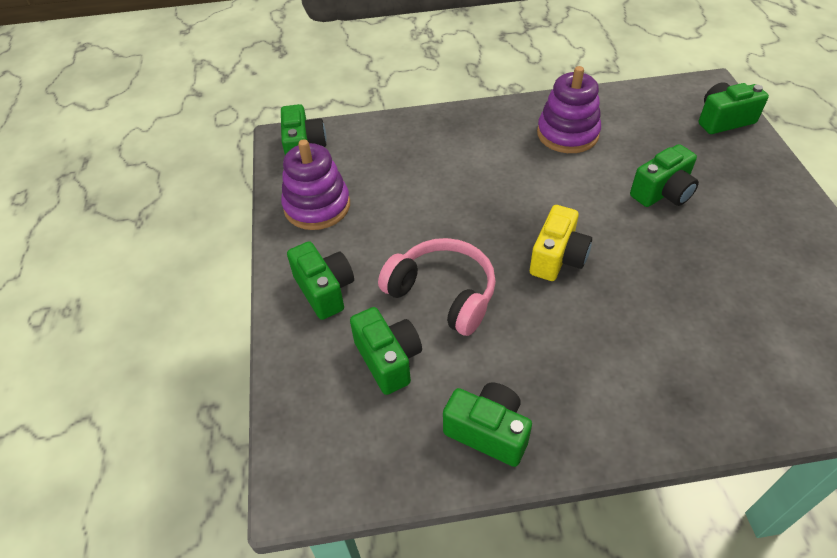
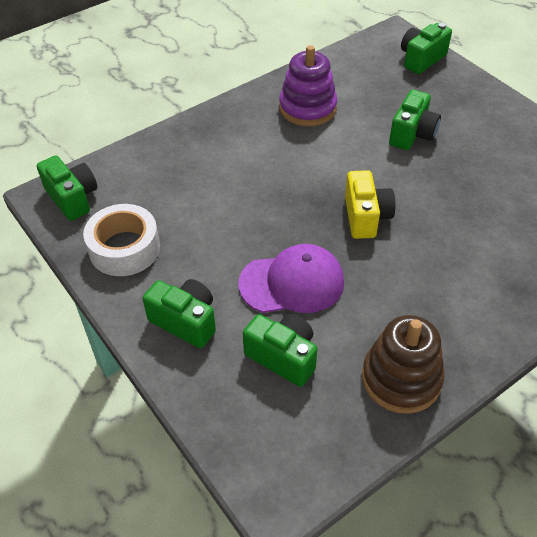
camera: 30 degrees left, 0 degrees up
(317, 206) = (124, 248): purple stacking toy -> white tape
(442, 294) = (292, 283): pink headphones -> purple cap
(488, 432) = (401, 378): green camera -> brown stacking toy

